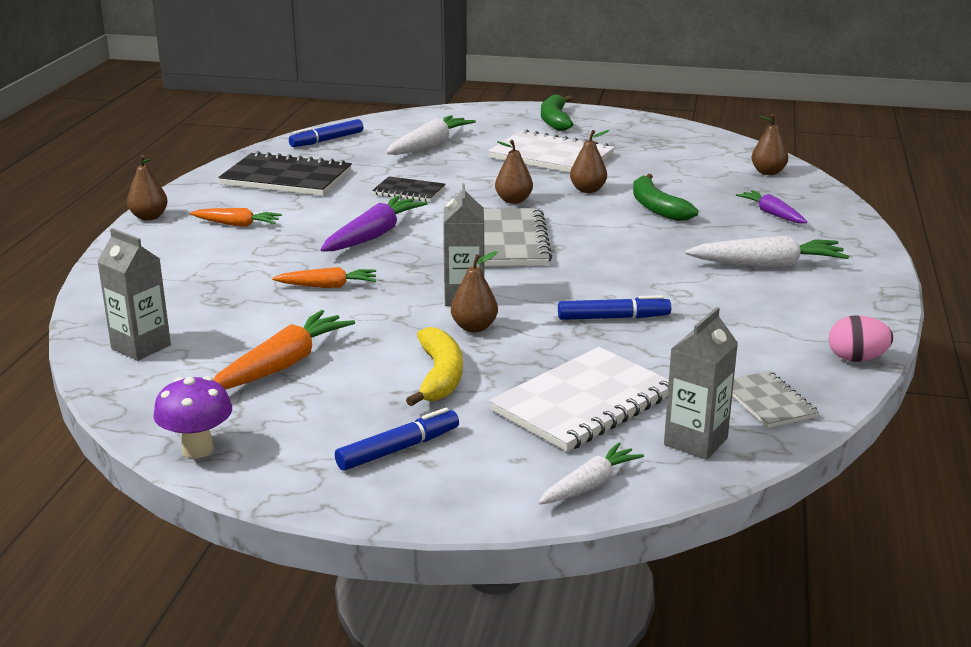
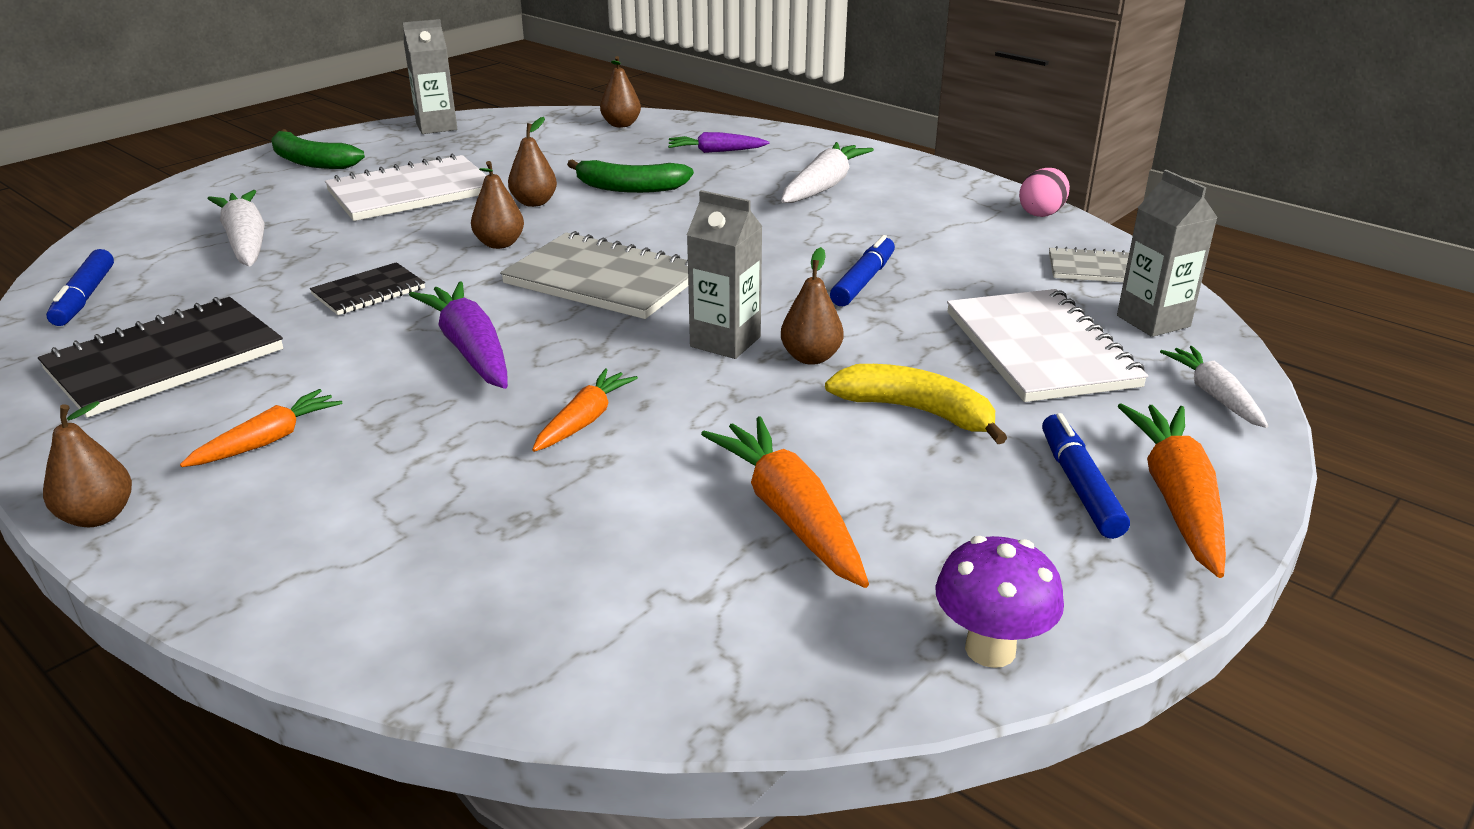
camera: 60 degrees left, 5 degrees up
(141, 347) = (605, 634): grey carton -> grey carton (436, 127)
(414, 488) = (1176, 499): none -> orange carrot

